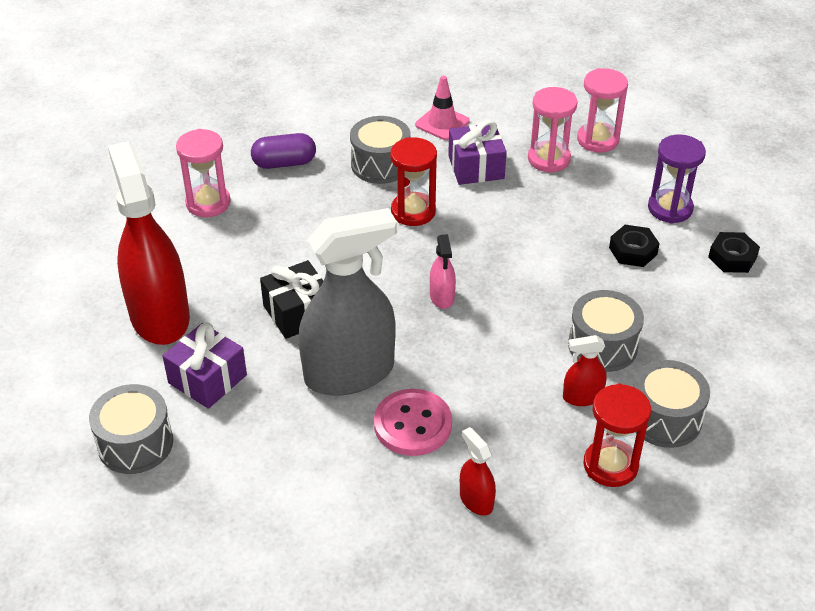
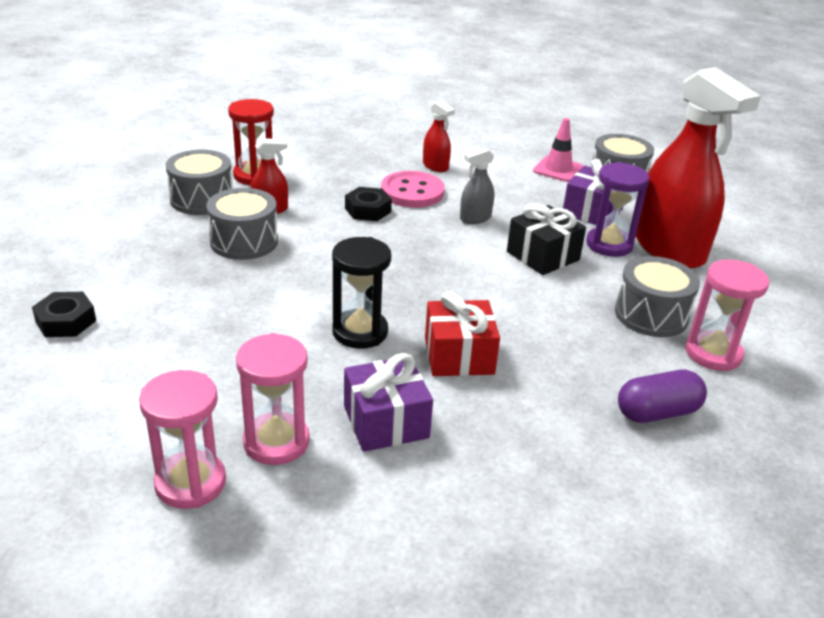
camera: 170 degrees right, 10 degrees down
(349, 373) = (475, 218): grey spray bottle -> grey spray bottle, size x0.43
(380, 164) = (523, 418): grey drum -> grey drum (651, 315)
(413, 211) = (459, 356): red hourglass -> red gift
(442, 123) = (451, 499): pink traffic cone -> pink traffic cone (558, 169)
(442, 297) = (405, 273): pink spray bottle -> none
(476, 500) = (357, 160): red spray bottle -> red spray bottle (435, 166)
(489, 236) = (360, 332): none -> black hourglass
(633, 251) = (186, 323): black nut -> black nut (367, 210)
(670, 208) = (117, 376): purple hourglass -> purple hourglass (609, 245)

